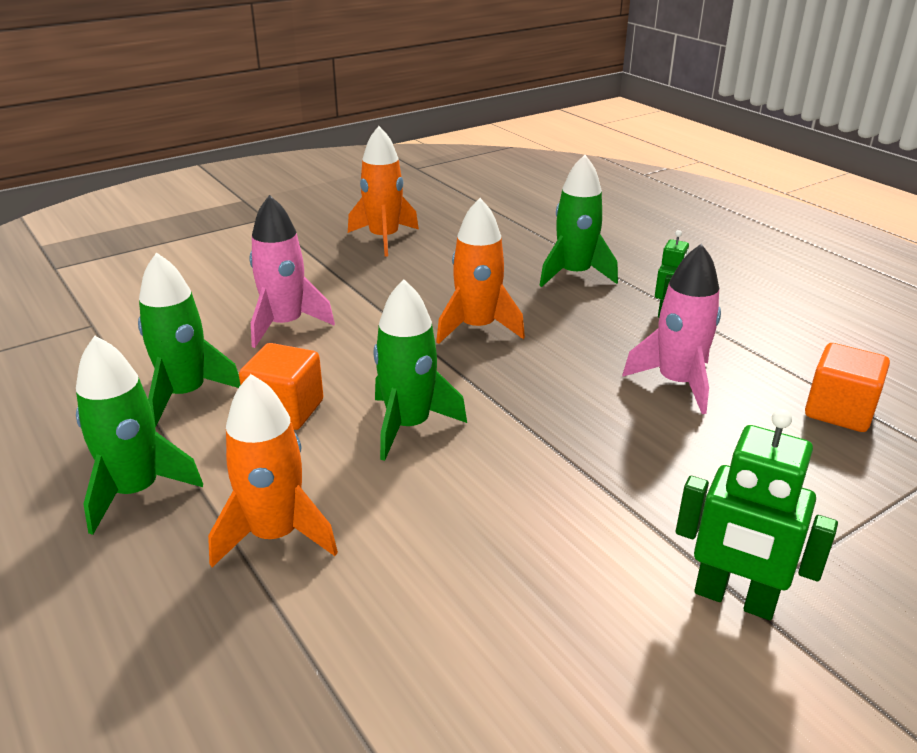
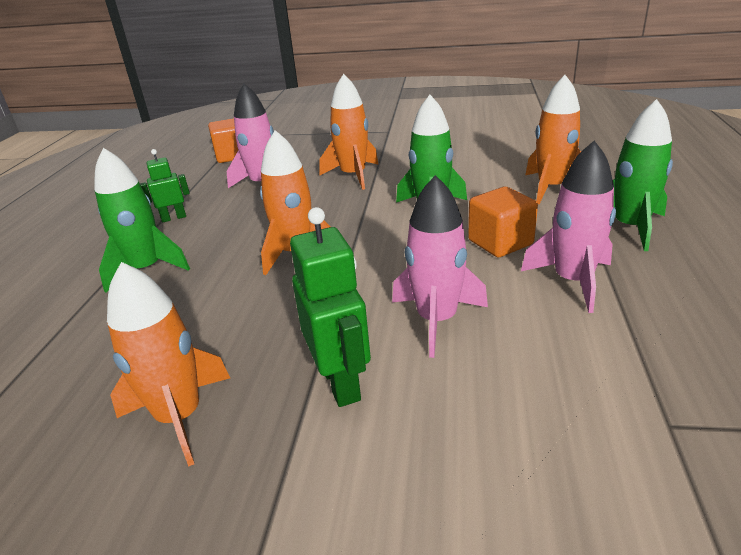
camera: 135 degrees left, 0 degrees up
(185, 394) = (573, 281): green rocket -> pink rocket
(593, 443) = (353, 176): none -> orange rocket
(734, 599) = (391, 131): green robot -> green robot (341, 382)

